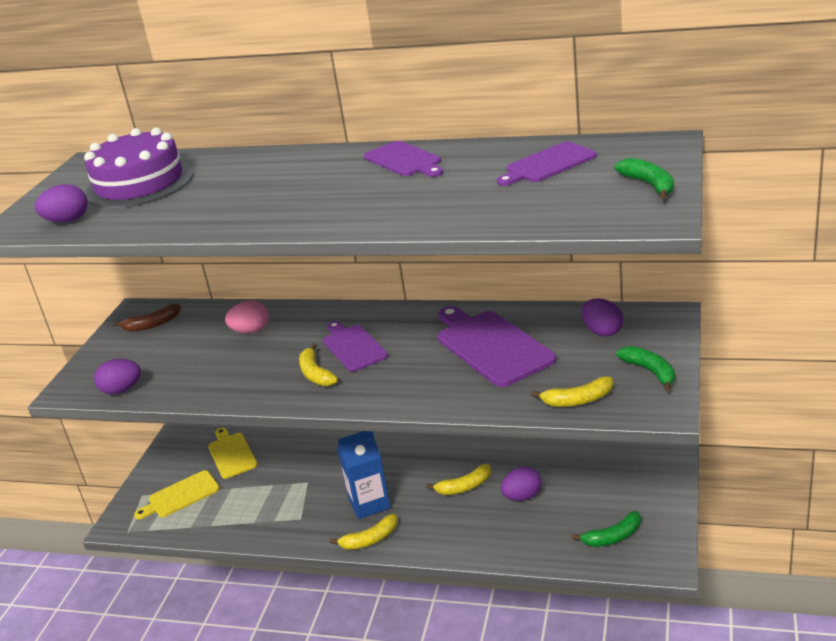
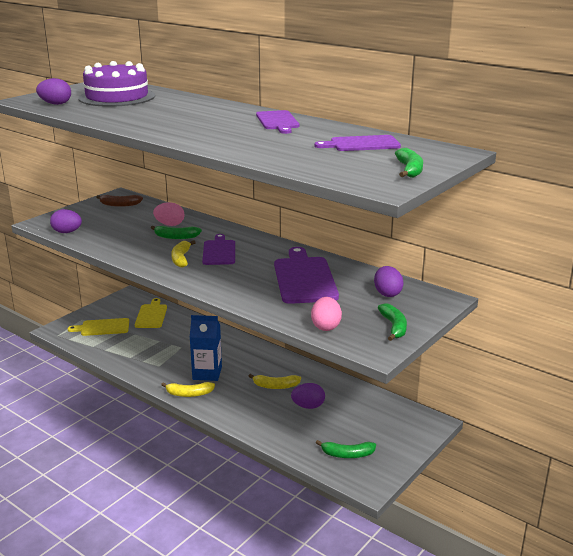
camera: 20 degrees right, 5 degrees down
(277, 346) = (176, 237): none -> green banana
(578, 400) = (326, 326): yellow banana -> pink egg

